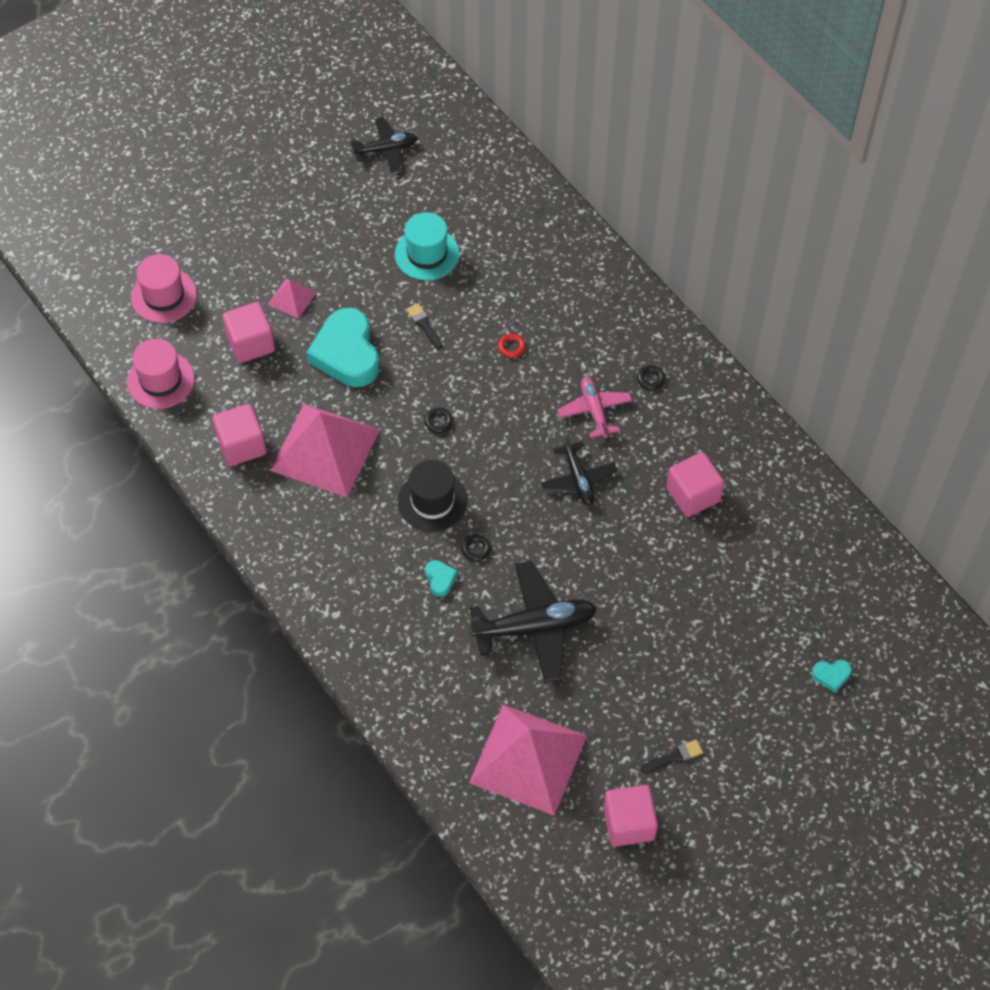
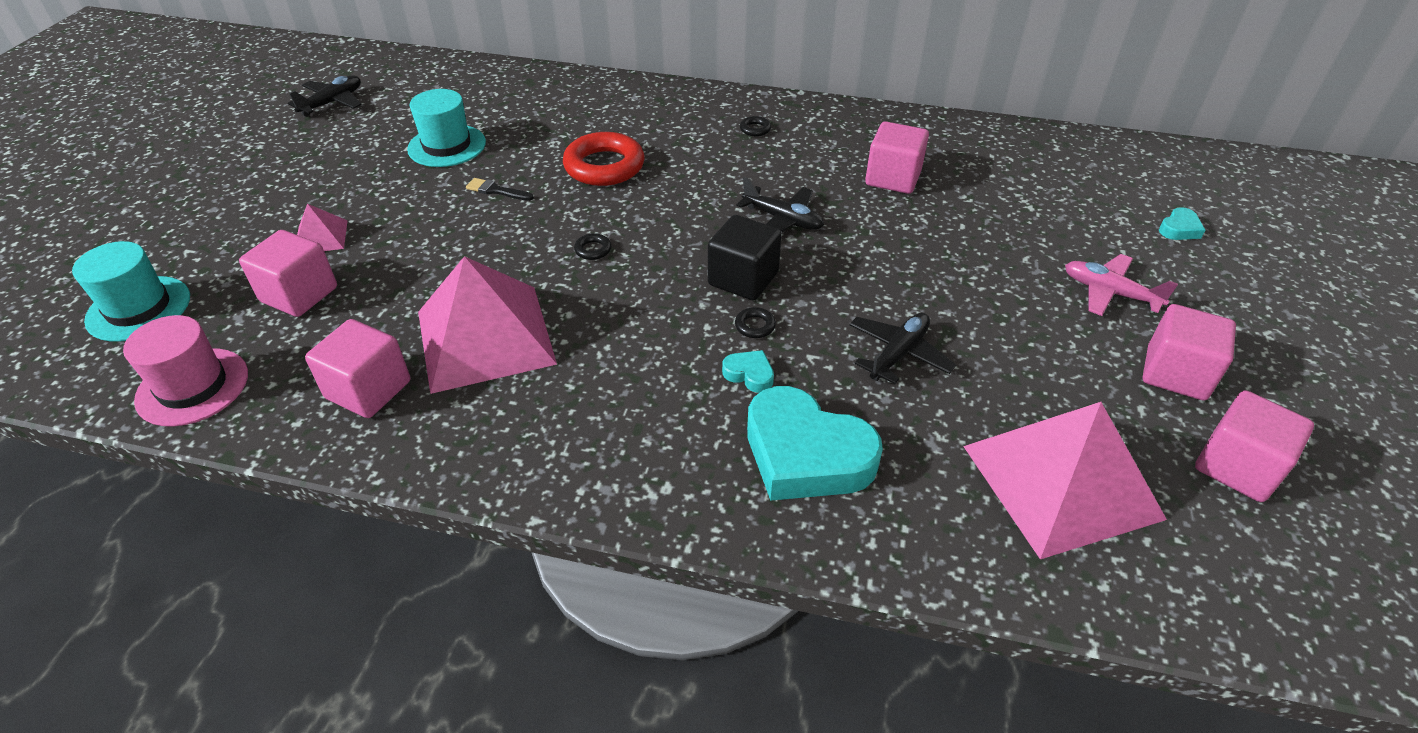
camera: 40 degrees left, 15 degrees down
(164, 296) = (139, 308): pink hat -> turquoise hat
(347, 353) = (431, 248): turquoise heart -> turquoise heart (805, 454)
(432, 501) = (660, 313): black hat -> none
(504, 510) = (743, 279): none -> black cube
(511, 347) = (604, 166): red ring -> red ring, size x2.44
(534, 627) = (898, 354): black plane -> black plane, size x0.60
(594, 410) = (734, 169): pink plane -> pink plane (1109, 293)
(675, 756) = (1175, 373): black brush -> pink cube

